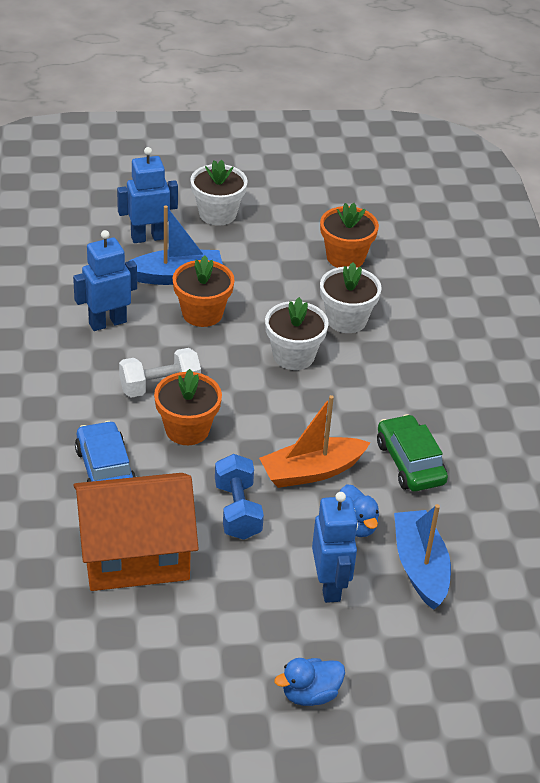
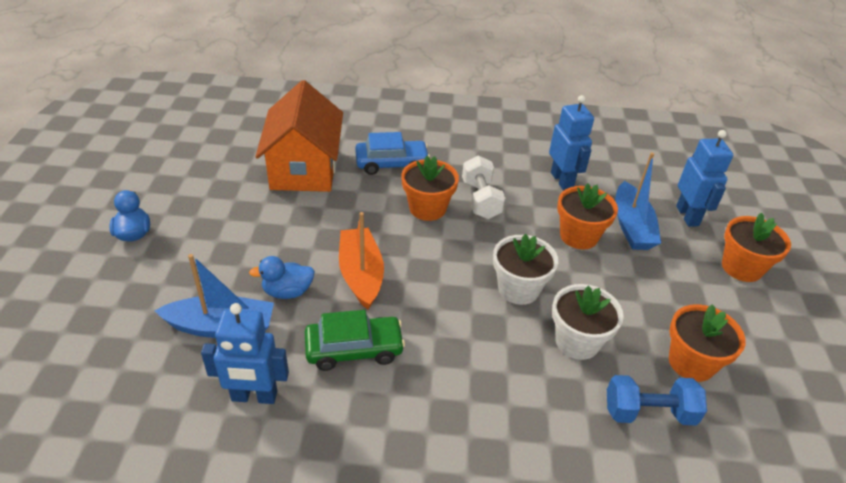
camera: 100 degrees right, 0 degrees up
(217, 214) = (741, 267): white flower pot -> orange flower pot
(237, 510) = (329, 223): blue dumbbell -> blue dumbbell (649, 412)
(330, 585) = (229, 263): blue robot -> blue robot (254, 396)

